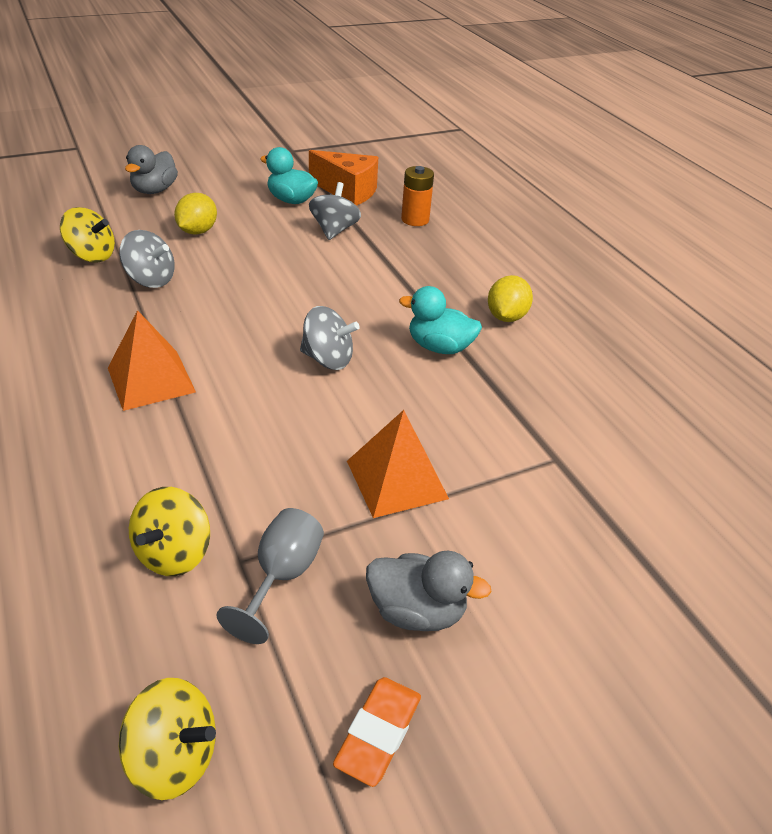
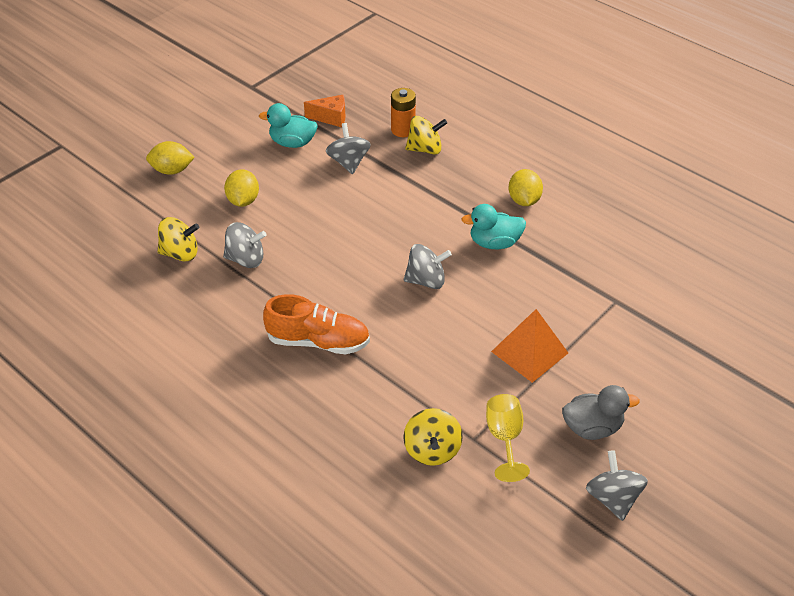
camera: 20 degrees left, 5 degrees up
(151, 379) = (318, 341): orange pyramid -> orange shoe
(154, 190) = (172, 170): grey duck -> yellow lemon
(174, 756) = (519, 551): yellow spinning top -> yellow spinning top (425, 149)
(282, 576) = (504, 438): grey goblet -> yellow goblet
(348, 191) = (331, 118): orange cheese -> orange cheese, size x0.65
(378, 733) = (613, 498): orange eraser -> grey spinning top

